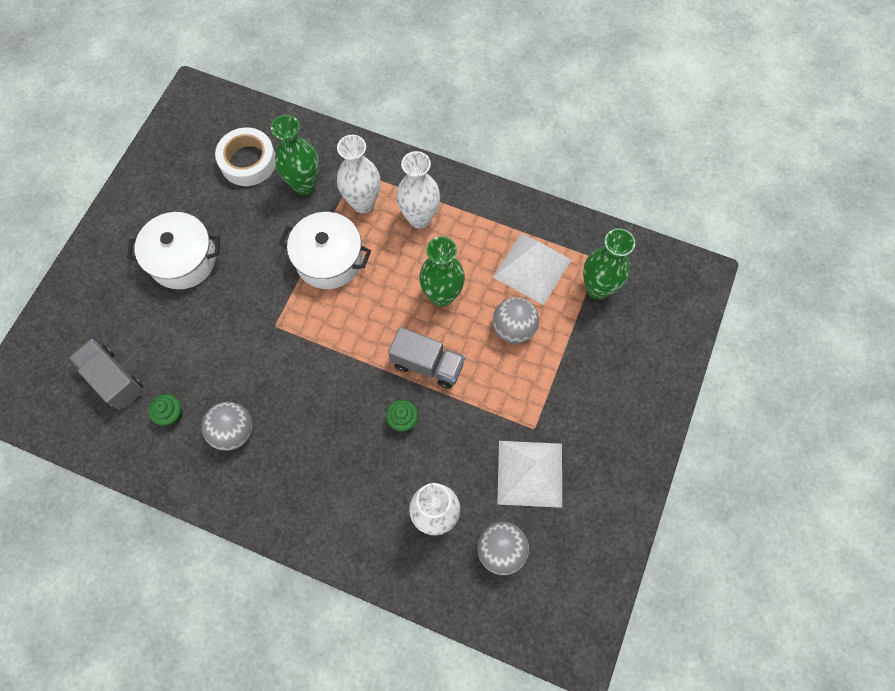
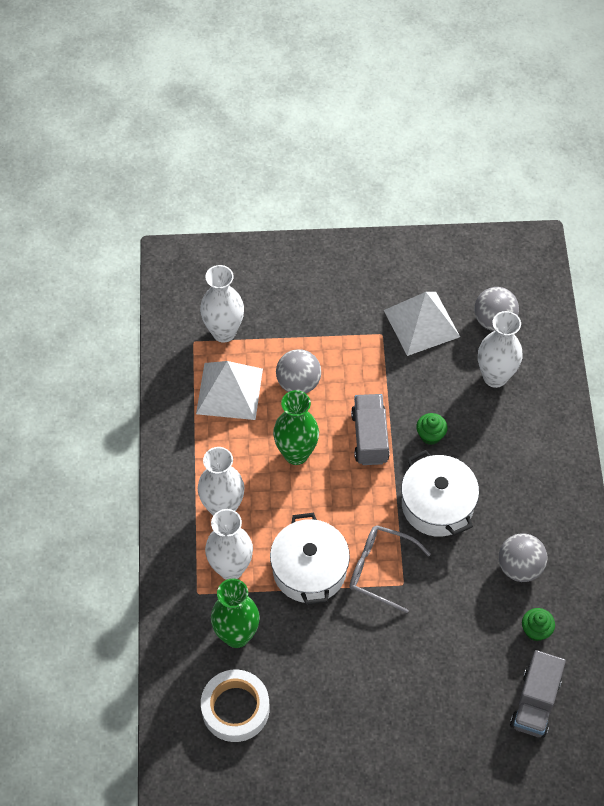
camera: 115 degrees left, 10 degrees down
(183, 259) = (381, 710): white pot -> white pot (437, 505)
(298, 314) = (380, 569): none -> grey glasses
(597, 288) = (224, 332): green vase -> white vase

